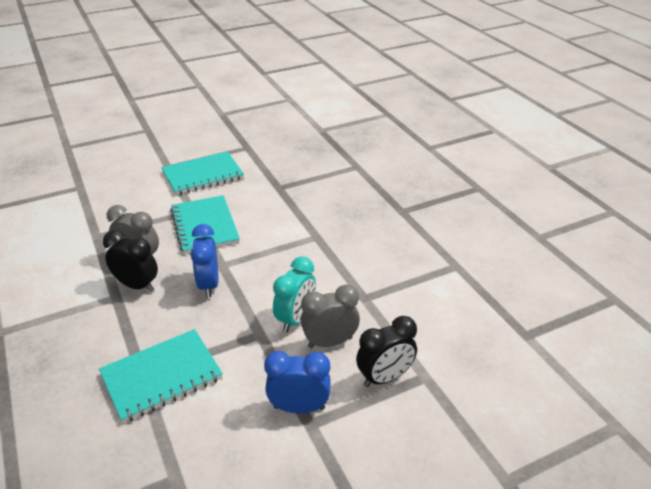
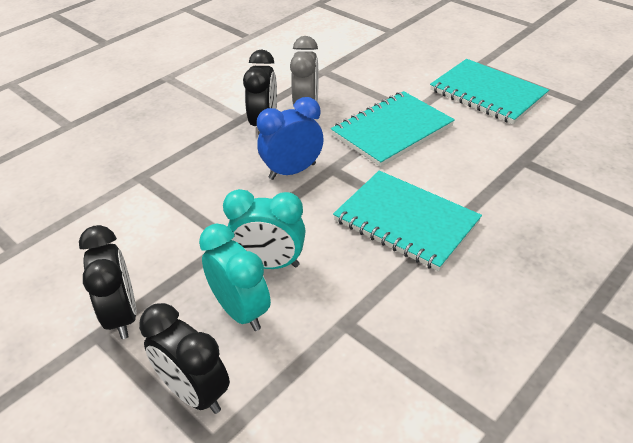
camera: 70 degrees right, 5 degrees up
(161, 376) = (142, 190): turquoise notebook -> turquoise notebook (406, 221)
(299, 407) = (122, 315): blue clock -> black clock
(330, 342) = (241, 311): grey clock -> turquoise clock

